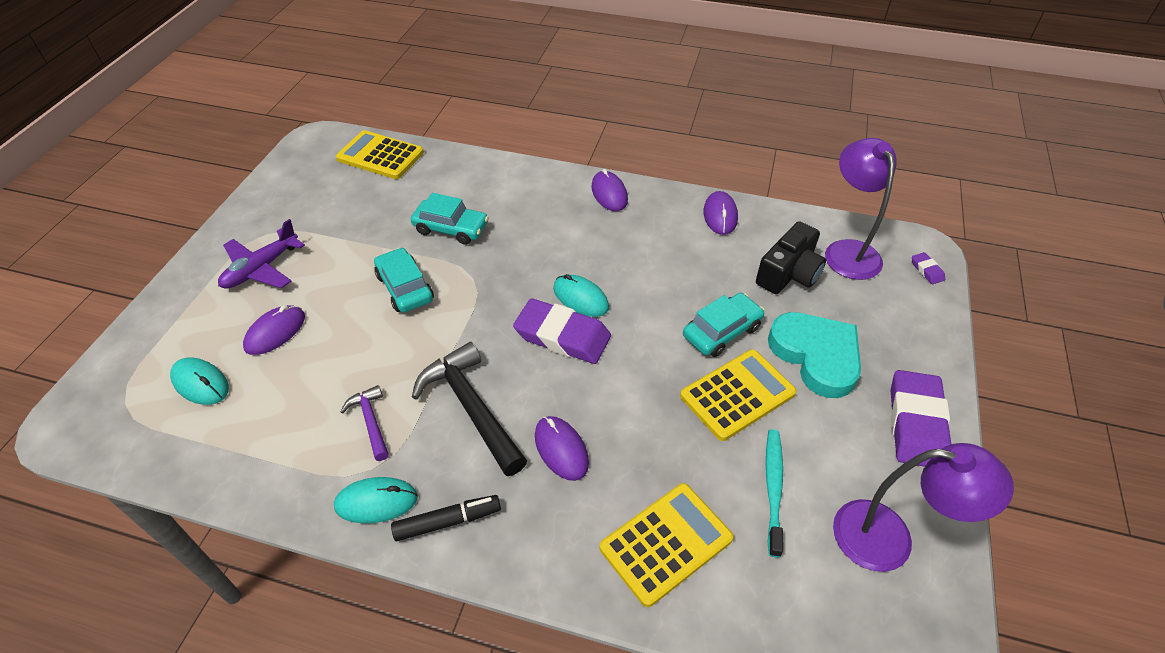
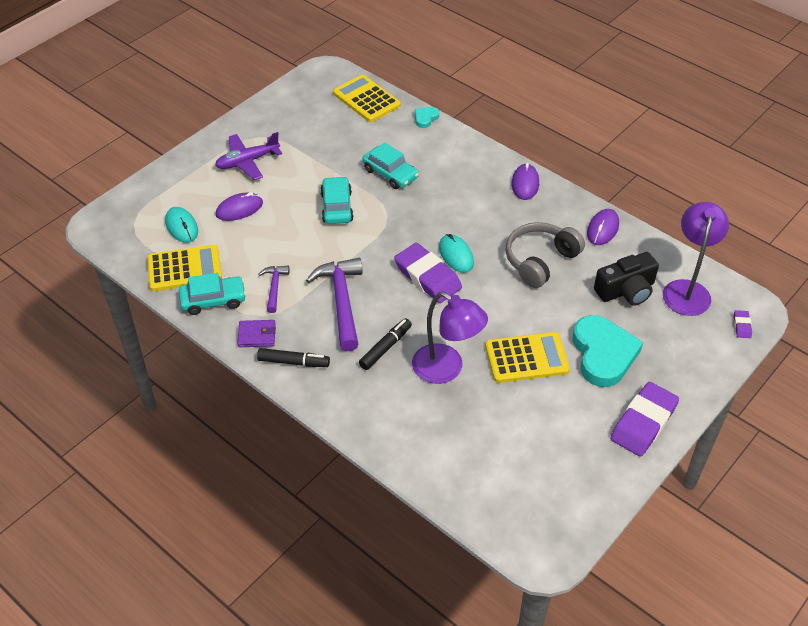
camera: 25 degrees right, 0 degrees up
(376, 502) = (257, 335): turquoise mouse -> purple wallet
(459, 157) = (425, 118): none -> turquoise heart
(471, 408) = (341, 302): black hammer -> purple hammer
(561, 449) = (385, 347): purple mouse -> black marker
(666, 543) = (420, 425): yellow calculator -> yellow calculator (184, 269)
(678, 272) = (540, 260): none -> grey headphones
(722, 331) = (544, 313): turquoise car -> turquoise car (213, 300)
(773, 488) = (511, 422): turquoise toothbrush -> none
(889, 539) = (568, 479): purple lamp -> purple lamp (446, 369)

